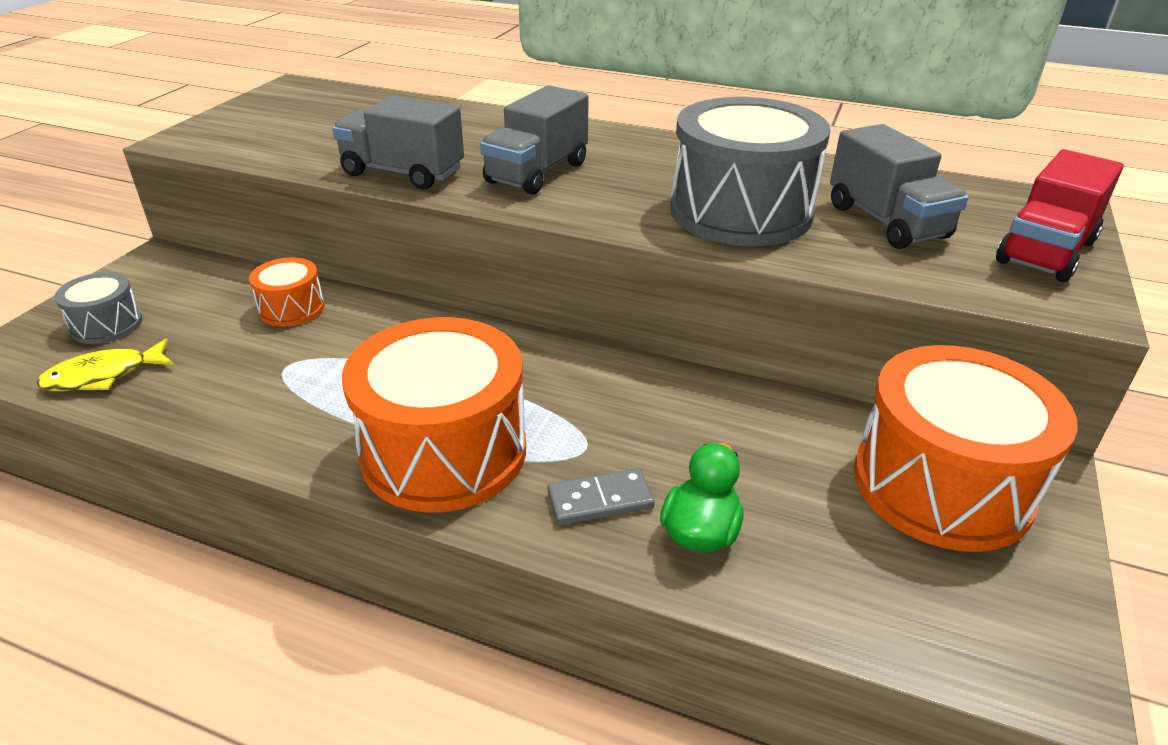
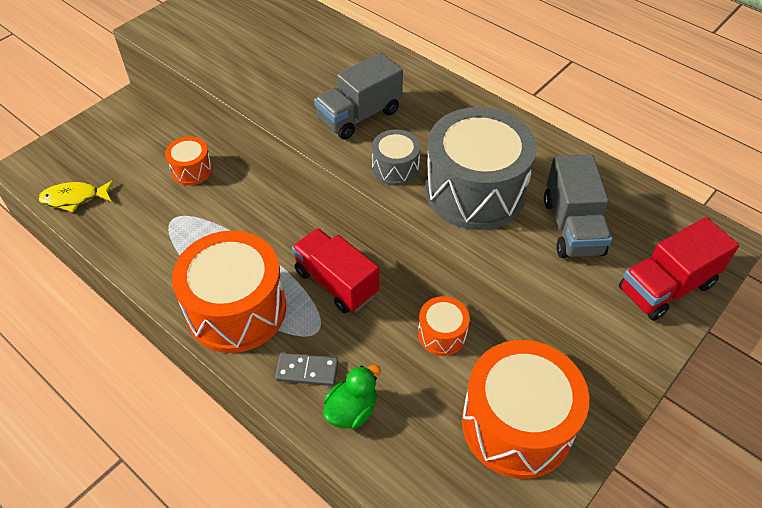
camera: 20 degrees right, 15 degrees up
(107, 325) = (85, 157): grey drum -> grey drum (395, 168)
(402, 173) = (272, 96): grey truck -> none
(579, 386) = (336, 283): none -> red truck
(765, 409) = (442, 334): none -> orange drum

